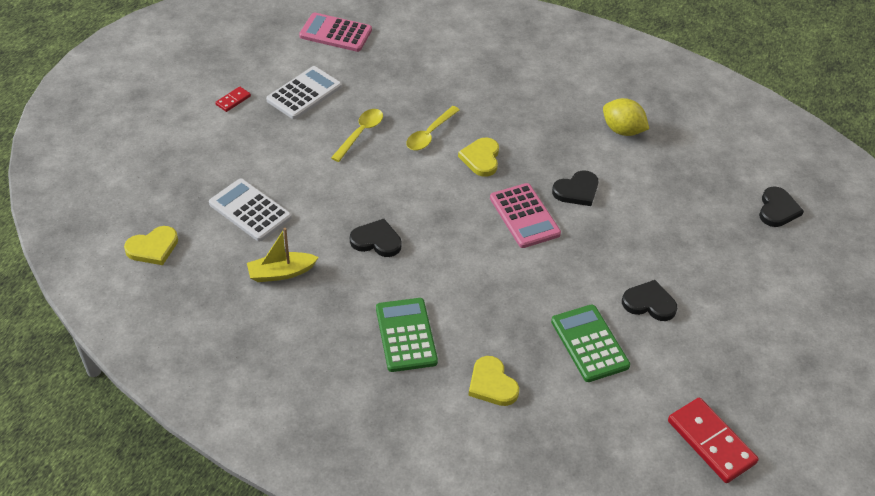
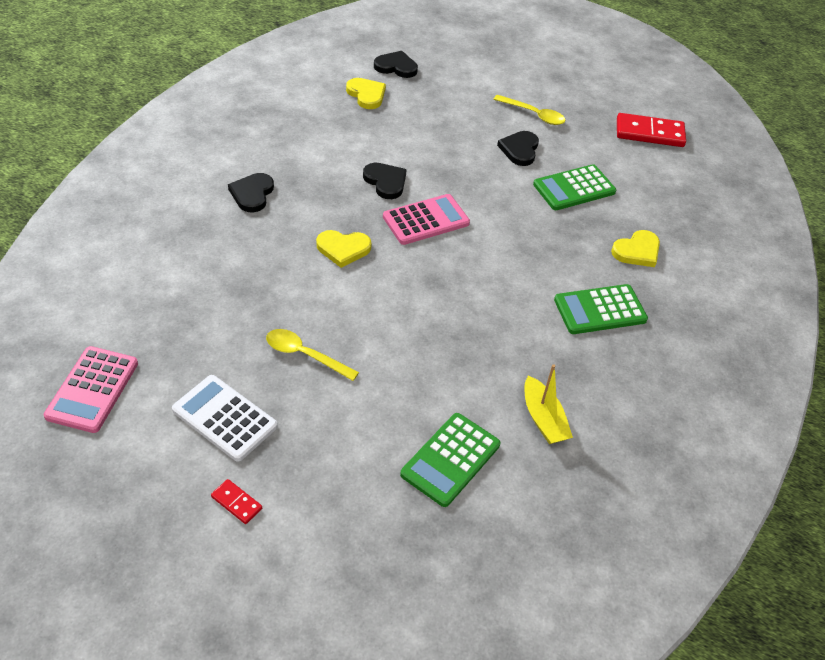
camera: 95 degrees left, 0 degrees up
(153, 248) = (531, 562): yellow heart -> yellow heart (366, 95)
(250, 210) = (450, 459): white calculator -> green calculator
(376, 241) = (479, 335): black heart -> black heart (252, 194)
(429, 134) = (305, 291): yellow spoon -> yellow spoon (534, 115)
(622, 130) = (295, 144): yellow lemon -> none
(711, 442) = (649, 133): red domino -> red domino turned 45 degrees clockwise

